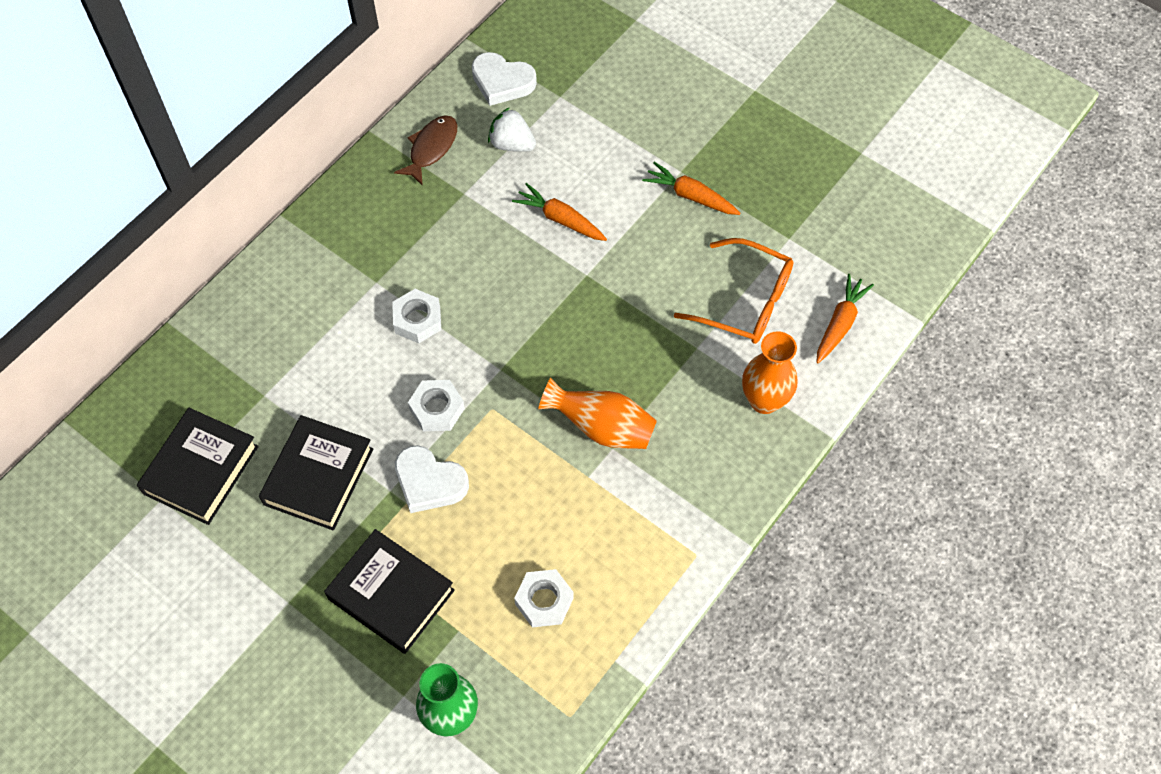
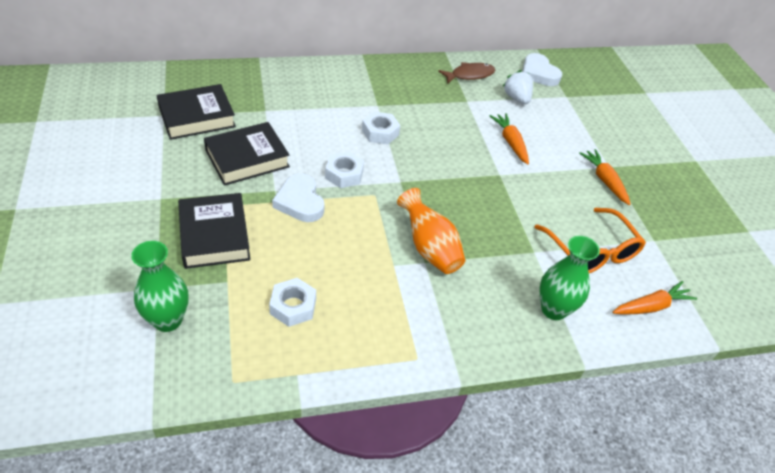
camera: 35 degrees right, 15 degrees down
(764, 400) = (553, 309): orange vase -> green vase

